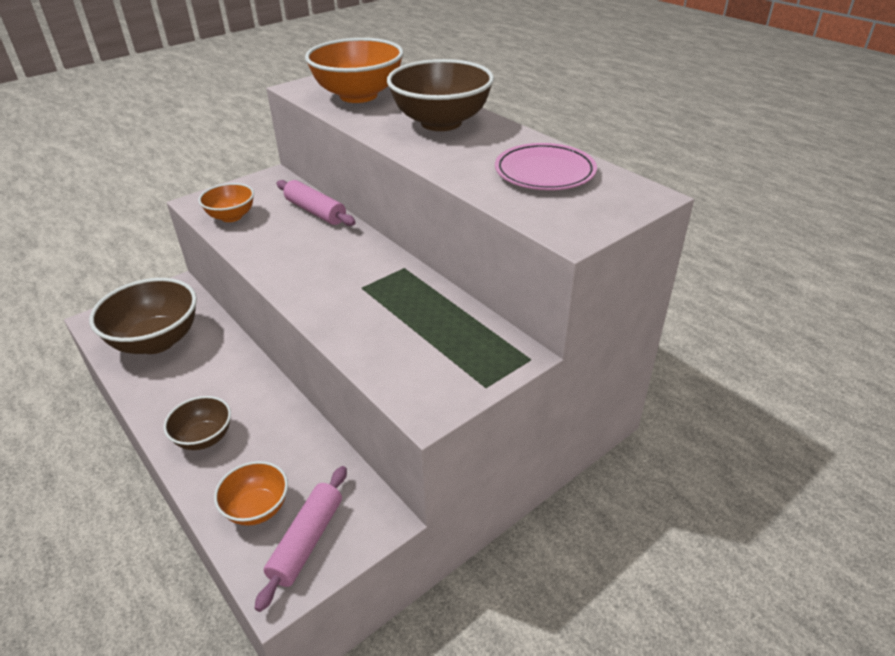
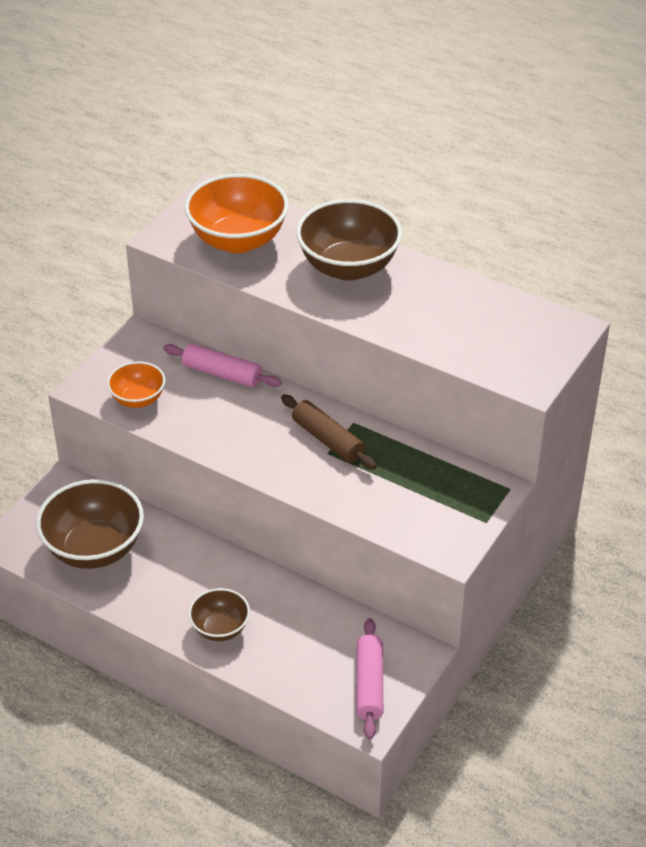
camera: 20 degrees left, 5 degrees up
(257, 508) = (311, 672): orange bowl -> none
(369, 276) = (327, 439): none -> brown rolling pin
(544, 172) = (477, 317): pink plate -> none

